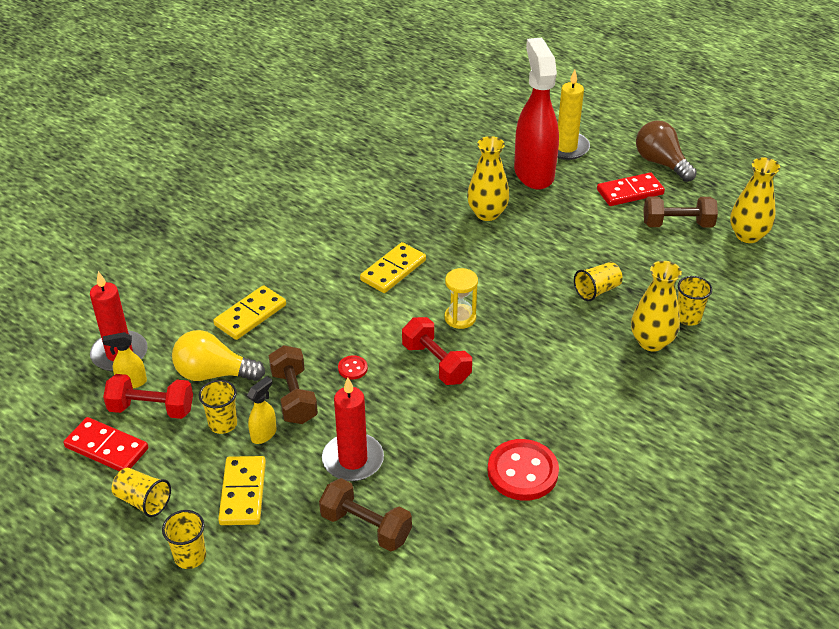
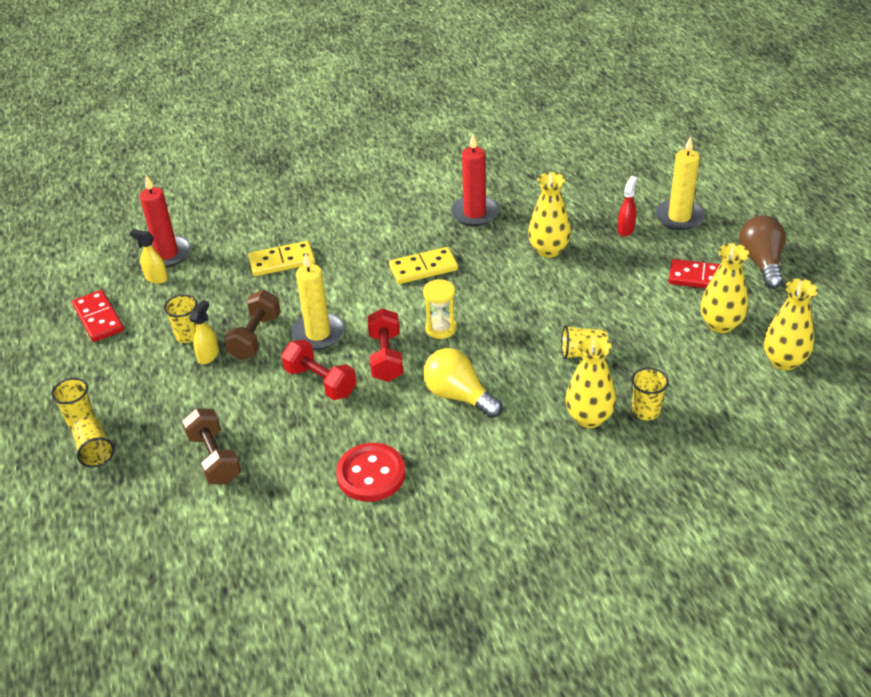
camera: 35 degrees right, 0 degrees up
(143, 501) = (87, 366): yellow cup -> yellow cup (95, 451)
(151, 409) = (151, 303): red dumbbell -> red dumbbell (320, 382)
(213, 374) = (215, 295): yellow light bulb -> yellow light bulb (458, 396)
(243, 493) = (155, 392): yellow domino -> none
(264, 434) = (208, 355): yellow spray bottle -> yellow spray bottle turned 45 degrees counterclockwise
(352, 368) = (318, 334): red button -> yellow candle
(353, 460) = (252, 404): red candle -> red candle (474, 213)
(533, 173) = (626, 229): red spray bottle -> red spray bottle, size x0.40
(677, 224) = (720, 324): brown dumbbell -> yellow vase

